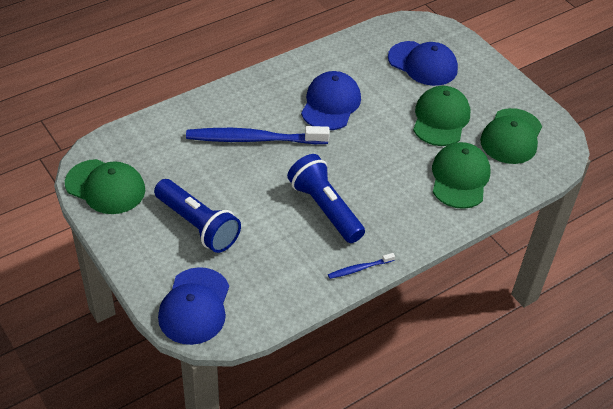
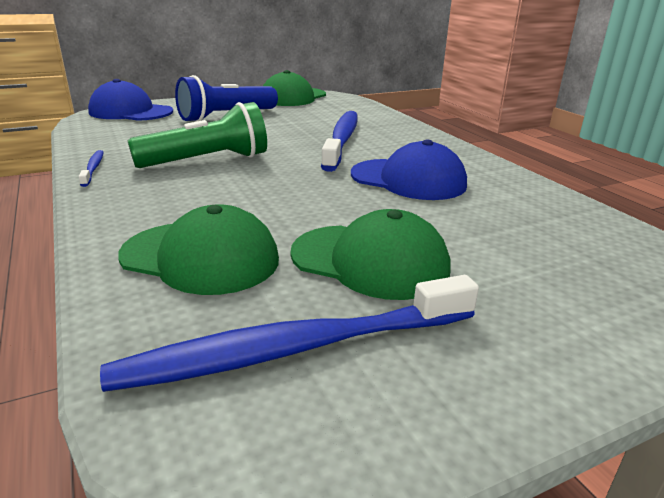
camera: 100 degrees right, 20 degrees down
(325, 208) = (207, 161): blue flashlight -> green flashlight
(423, 64) = (544, 265): blue cap -> none
(511, 136) = (295, 348): green cap -> blue toothbrush

